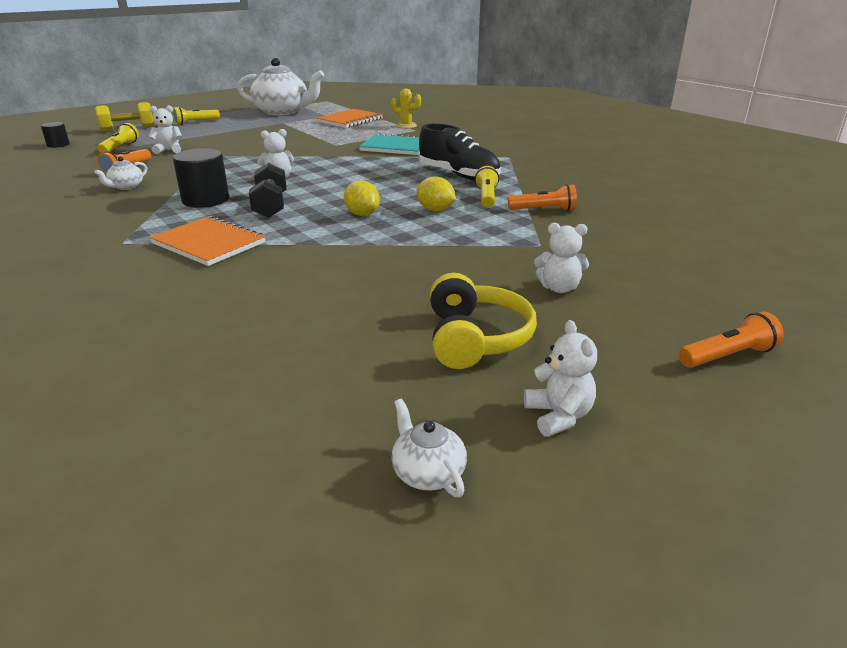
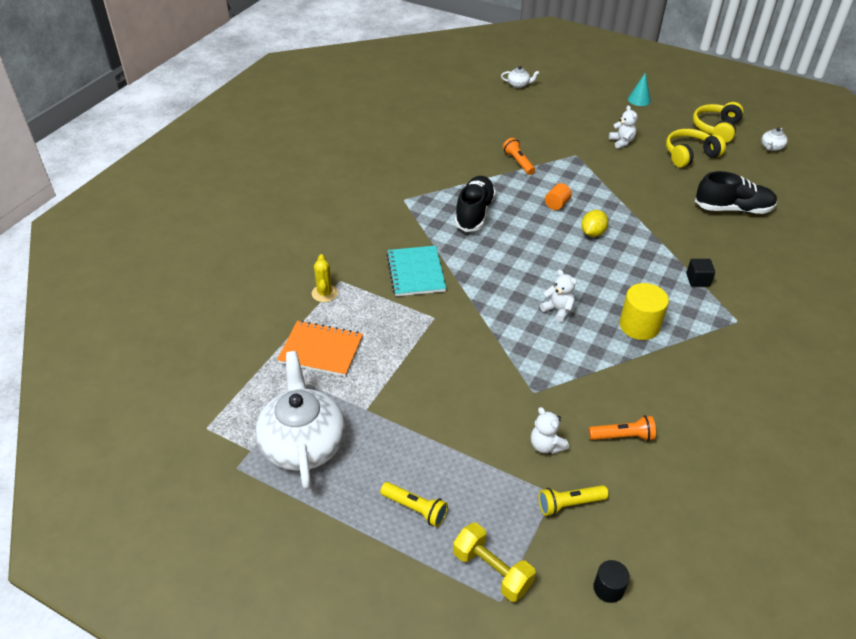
camera: 115 degrees left, 15 degrees up
(126, 187) = (660, 397): white teapot -> white teapot (519, 84)
(205, 200) = (639, 325): black cylinder -> yellow cylinder
(209, 243) = (698, 280): orange notebook -> black cube
(270, 206) = (618, 283): black dumbbell -> none
(289, 319) = (733, 209): none -> black shoe
(435, 210) = (556, 204): yellow lemon -> orange cylinder
(486, 197) = (514, 189): yellow flashlight -> none
(558, 416) = (716, 129): white teddy bear -> yellow headphones
(727, 356) = (639, 100): orange flashlight -> turquoise cone

